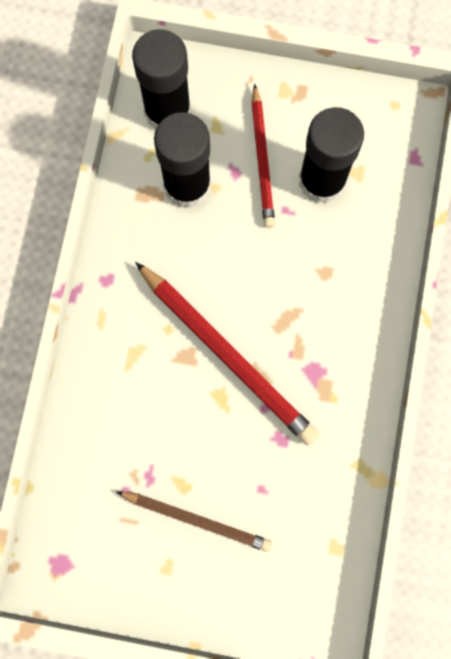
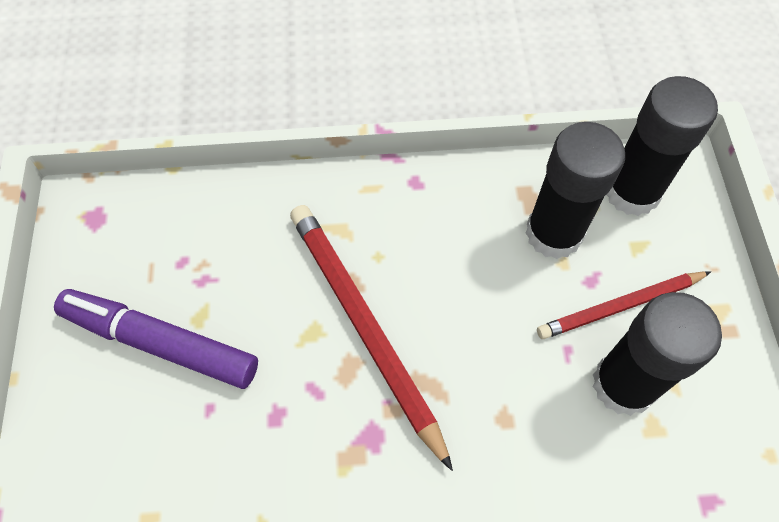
camera: 75 degrees right, 15 degrees down
(197, 520) = (161, 343): brown pencil -> purple marker
(227, 355) = (365, 327): red pencil -> red pencil turned 120 degrees clockwise

